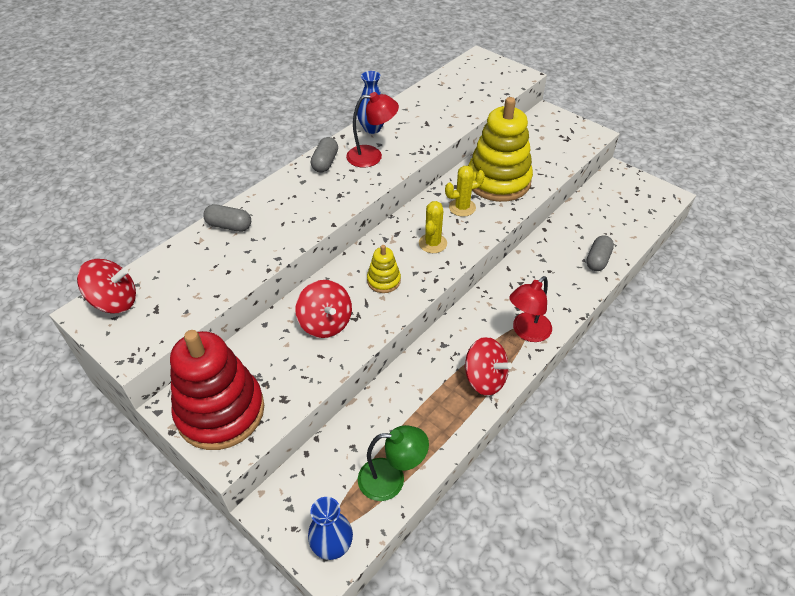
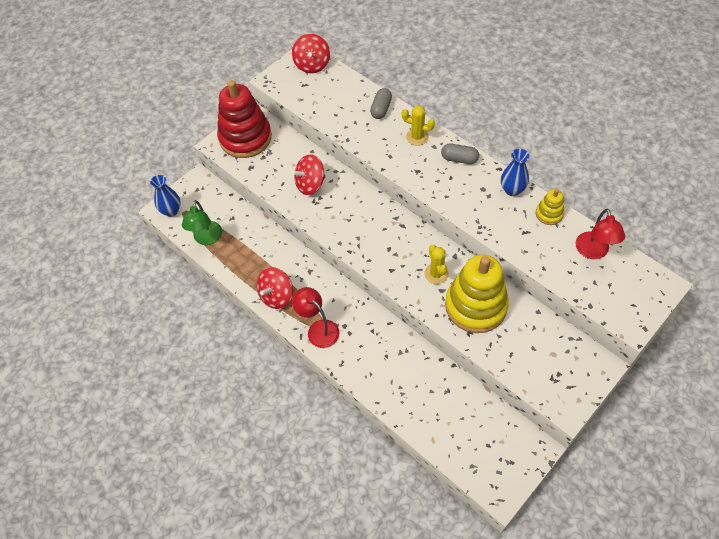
camera: 95 degrees right, 10 degrees up
(372, 156) = (470, 191): red lamp -> red lamp (593, 252)
(383, 281) = (349, 217): yellow stacking toy -> yellow stacking toy (549, 214)
(432, 243) = (390, 250): yellow cactus -> yellow cactus (417, 137)
(597, 260) = (400, 399): grey capsule -> none

